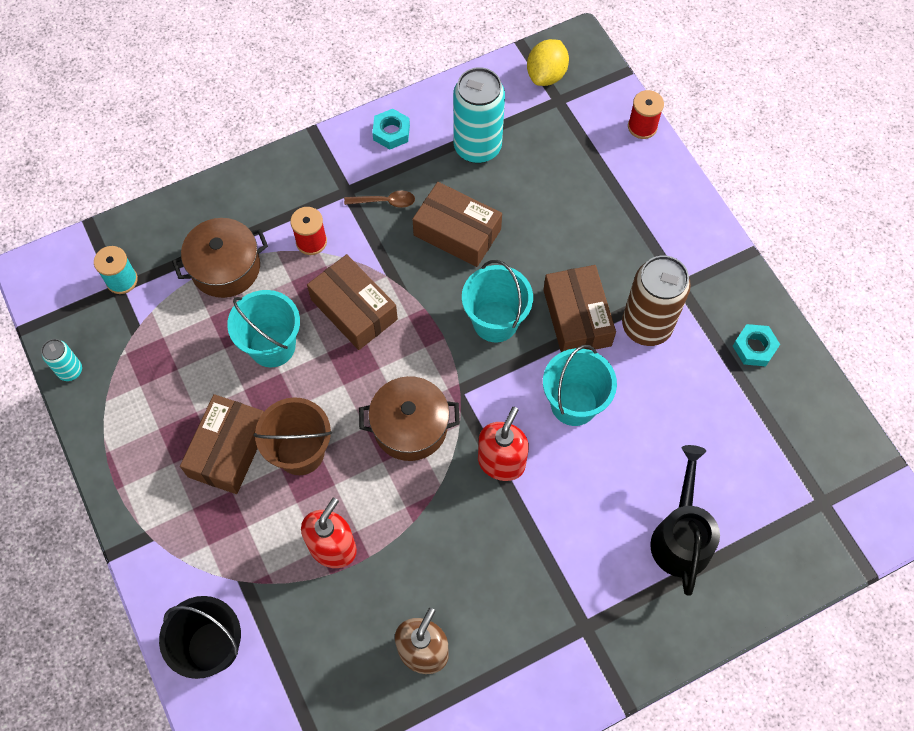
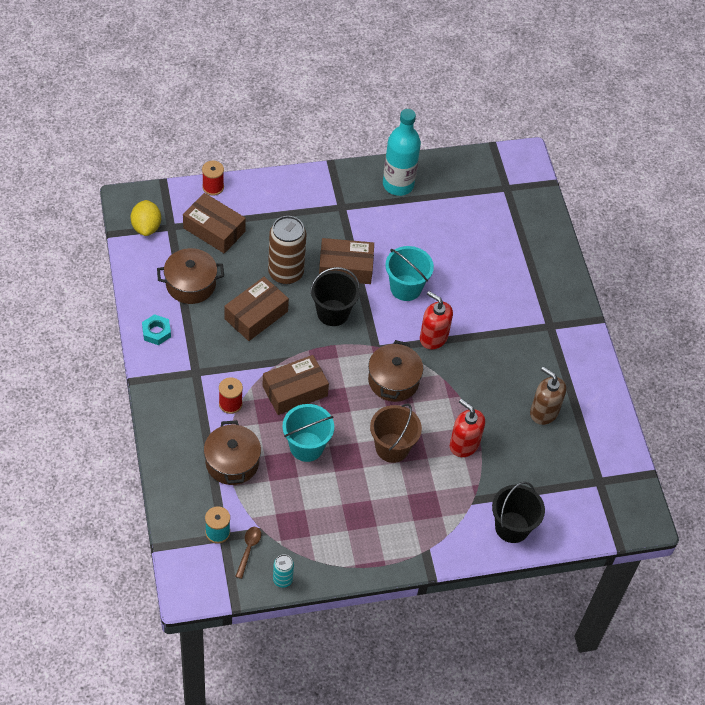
camera: 80 degrees left, 10 degrees down
(228, 450) = (377, 490): brown box -> brown box (214, 230)
(385, 202) = (214, 351): brown spoon -> brown spoon (248, 549)
(477, 147) = (191, 284): turquoise can -> brown pot
(495, 321) = (333, 313): turquoise bucket -> black bucket
(546, 75) = (146, 227): yellow lemon -> yellow lemon turned 45 degrees clockwise
(646, 326) = (364, 233): brown can -> brown can (286, 273)
(681, 536) = (507, 261): black watering can -> none
(754, 348) = (398, 184): turquoise nut -> turquoise bottle

